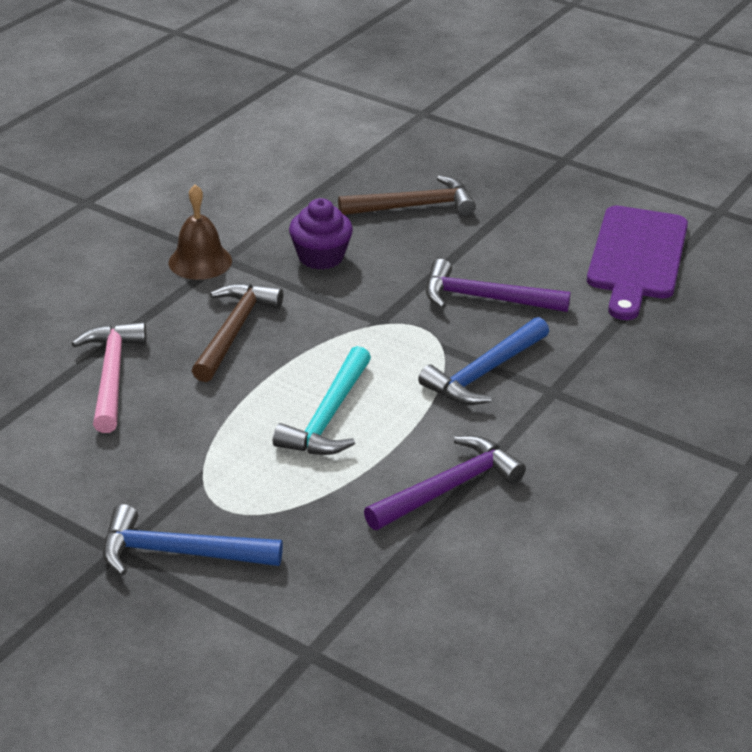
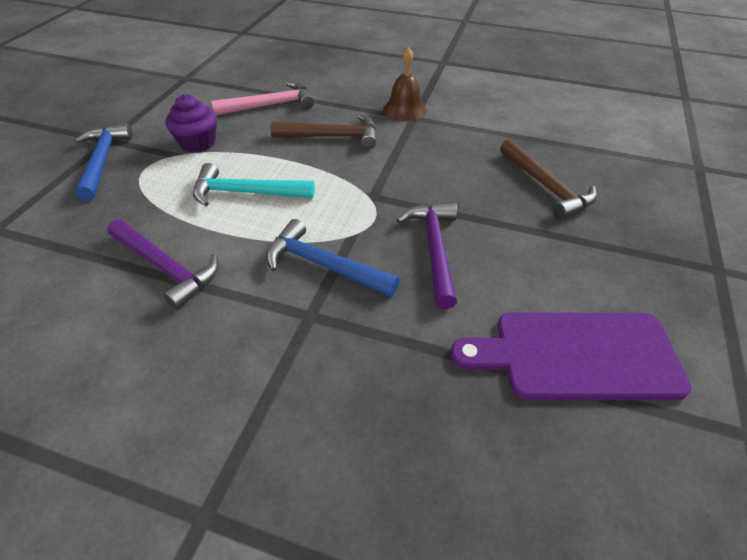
camera: 75 degrees right, 10 degrees up
(321, 257) = (441, 155): purple cupcake -> purple cupcake (198, 143)

